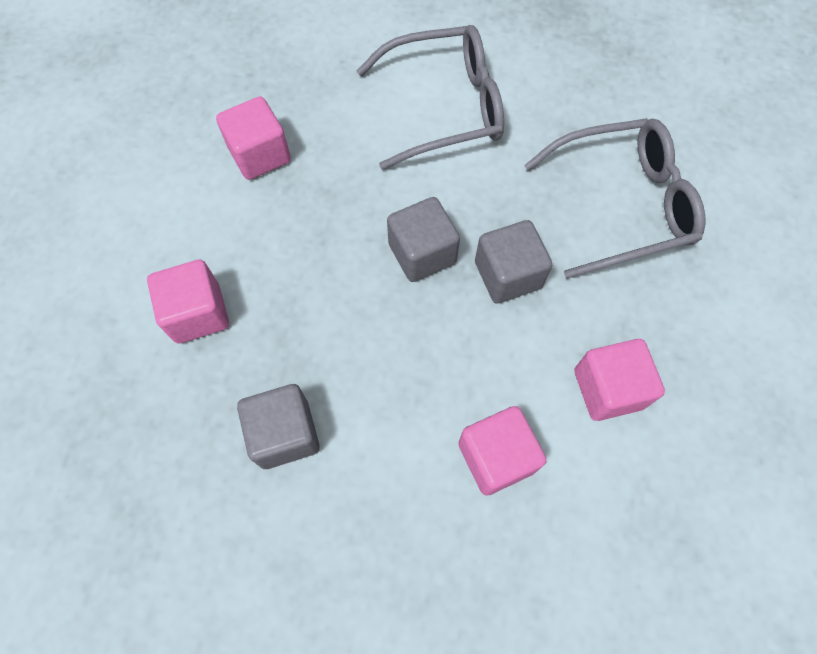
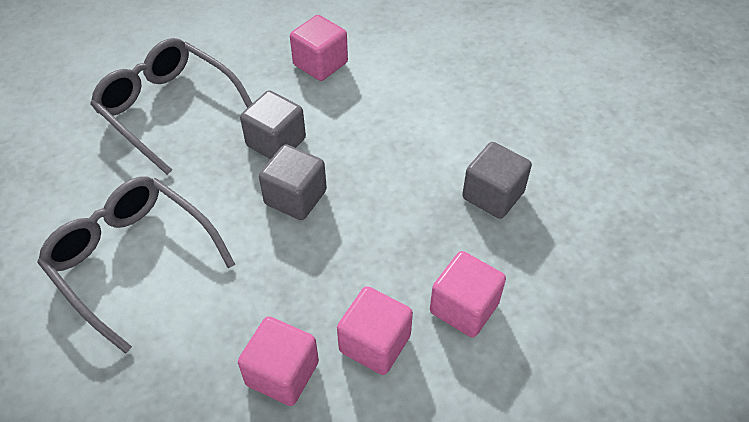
camera: 125 degrees left, 15 degrees down
(496, 457) = (407, 91): pink cube -> pink cube (375, 343)

